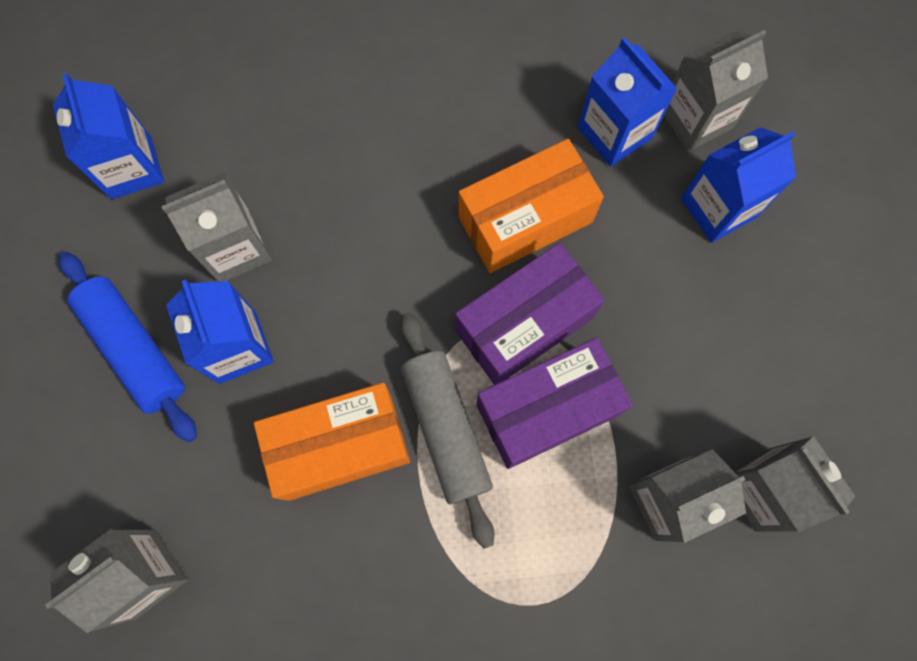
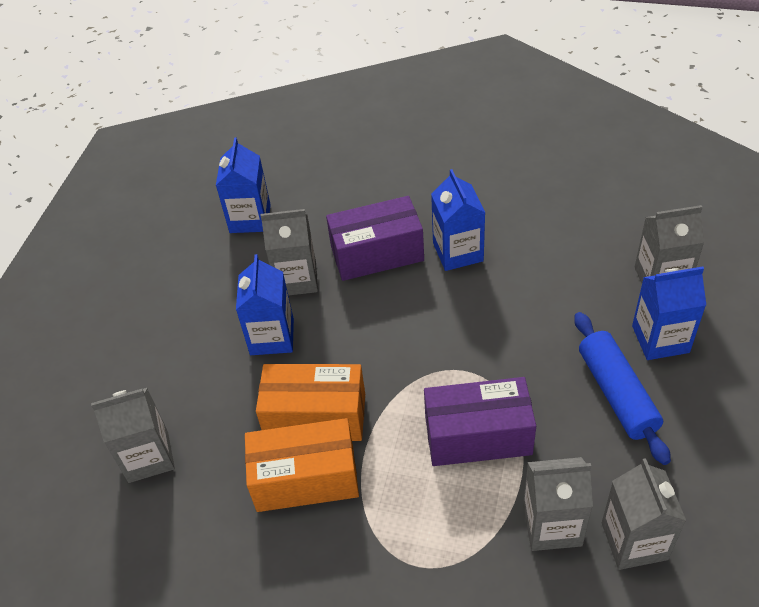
camera: 25 degrees right, 25 degrees down
(134, 349) = (204, 320): blue rolling pin -> blue rolling pin (616, 394)
(446, 429) = (397, 427): grey rolling pin -> none
(524, 324) = (481, 376): purple box -> purple box (377, 253)
(525, 219) = (507, 311): orange box -> orange box (305, 478)
(614, 133) = (594, 274): blue carton -> blue carton (458, 252)

